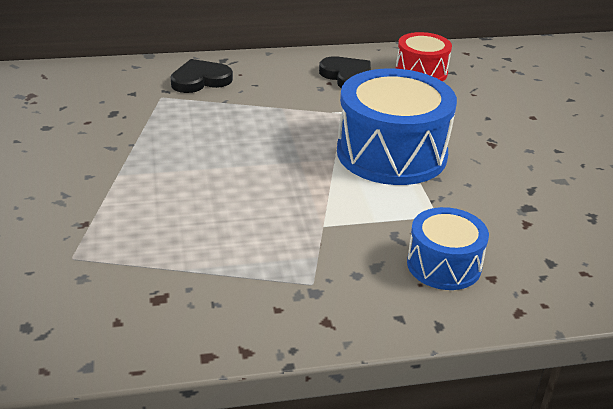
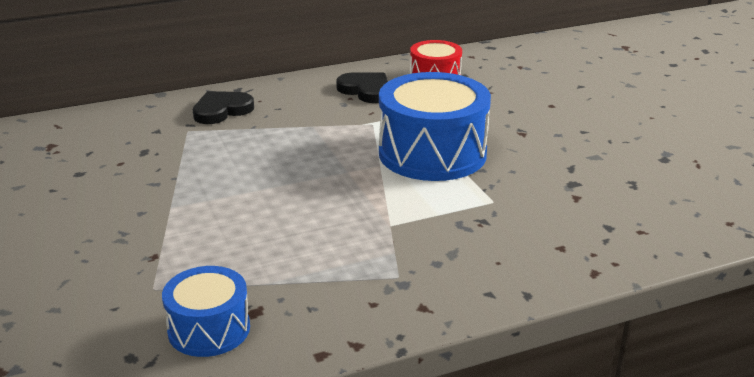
camera: 10 degrees left, 5 degrees down
(444, 265) = (514, 243): blue drum -> blue drum (209, 329)

